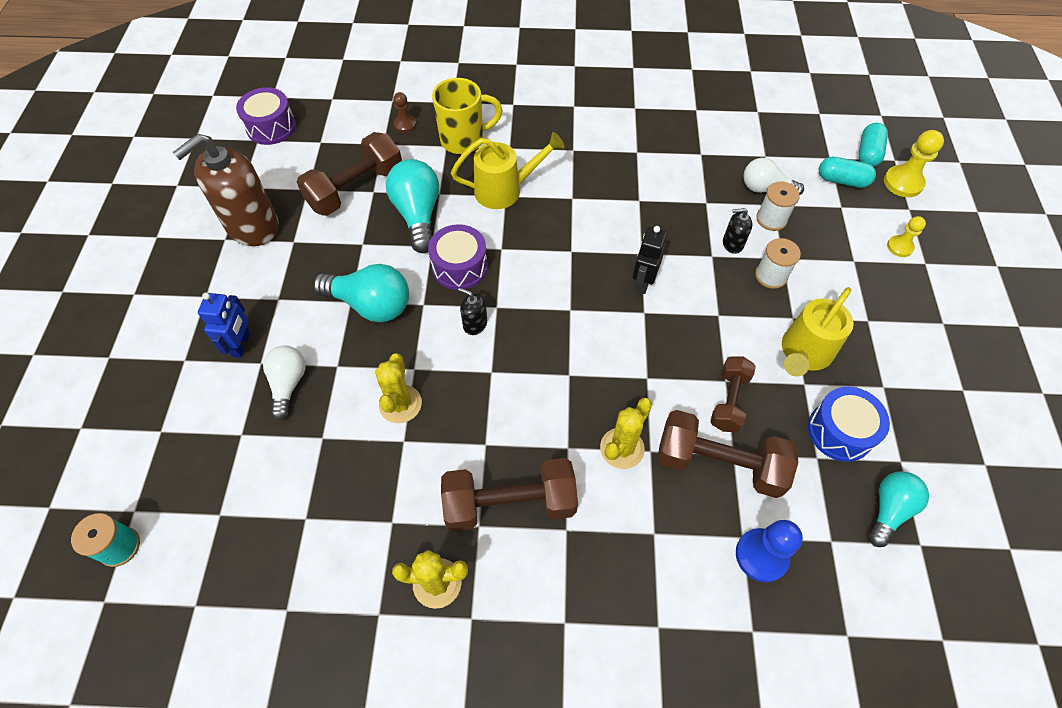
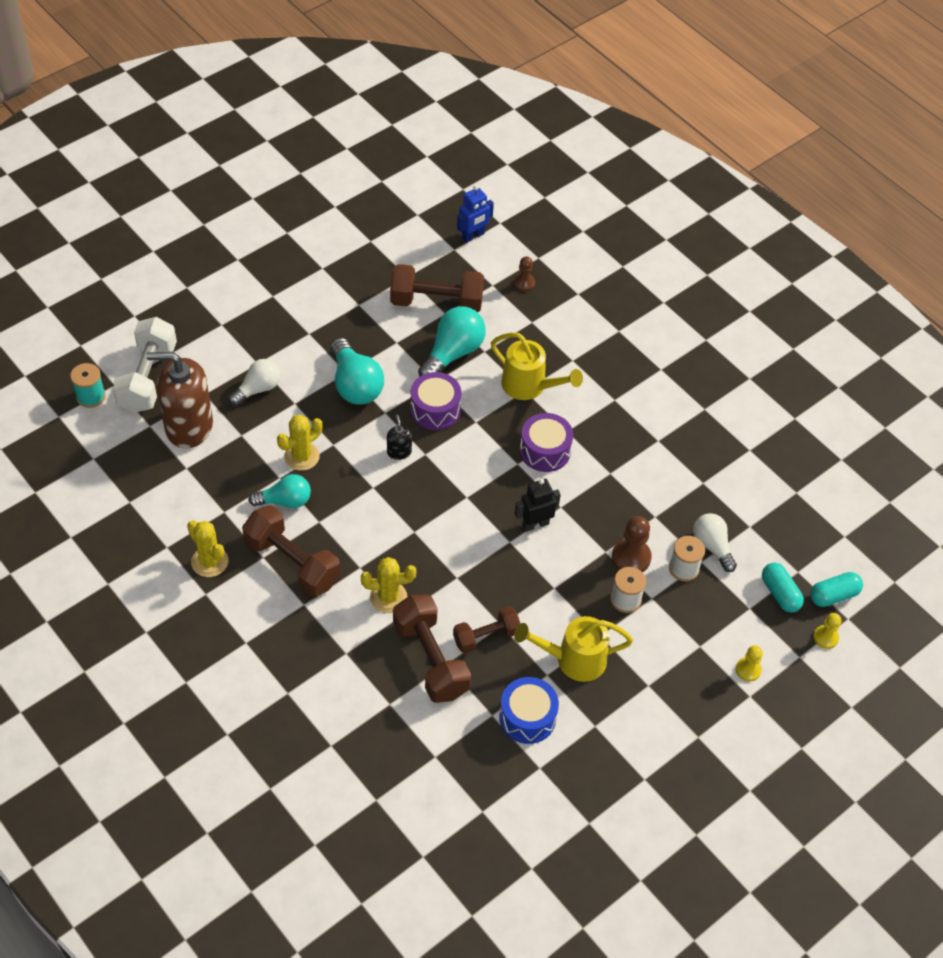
camera: 45 degrees right, 5 degrees down
(164, 471) = (148, 377): none -> white dumbbell
(241, 345) = (259, 343): blue robot -> blue robot (473, 236)
(252, 226) = (347, 273): brown soap dispenser -> brown soap dispenser (188, 426)
(271, 127) = (436, 212): purple drum -> purple drum (545, 451)
(464, 140) = (549, 328): yellow mug -> none
(732, 244) = (631, 557): black soap dispenser -> brown pawn
(761, 555) = (386, 721): blue pawn -> none
(889, 510) = (491, 779): turquoise light bulb -> turquoise light bulb (285, 501)
(903, 183) = (825, 637): yellow pawn -> yellow pawn, size x0.62

